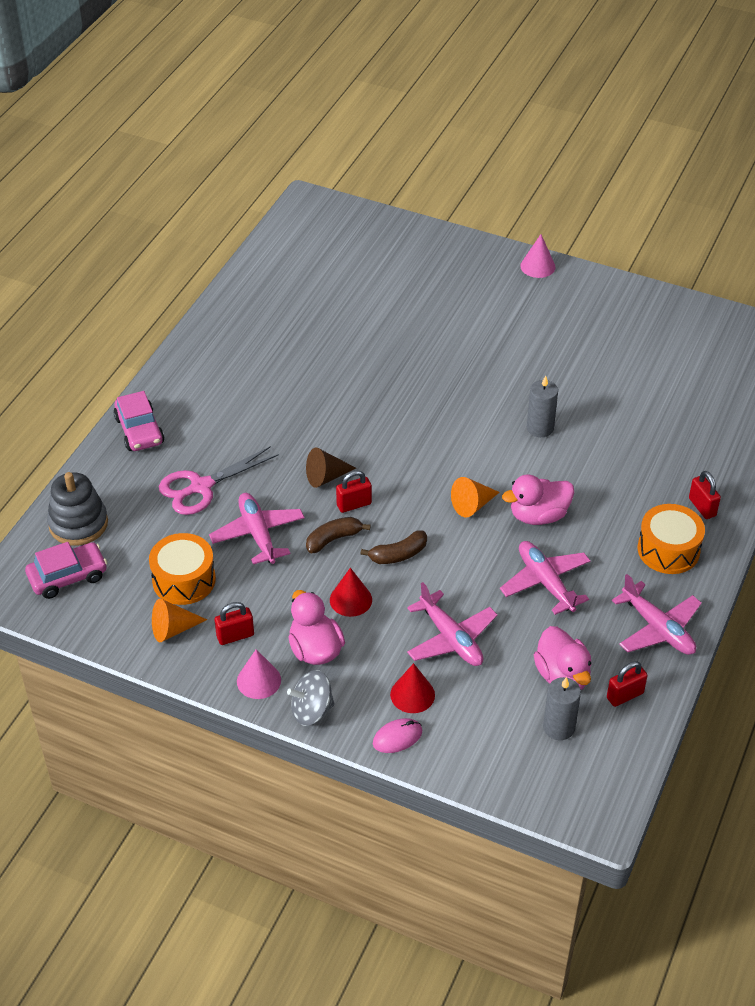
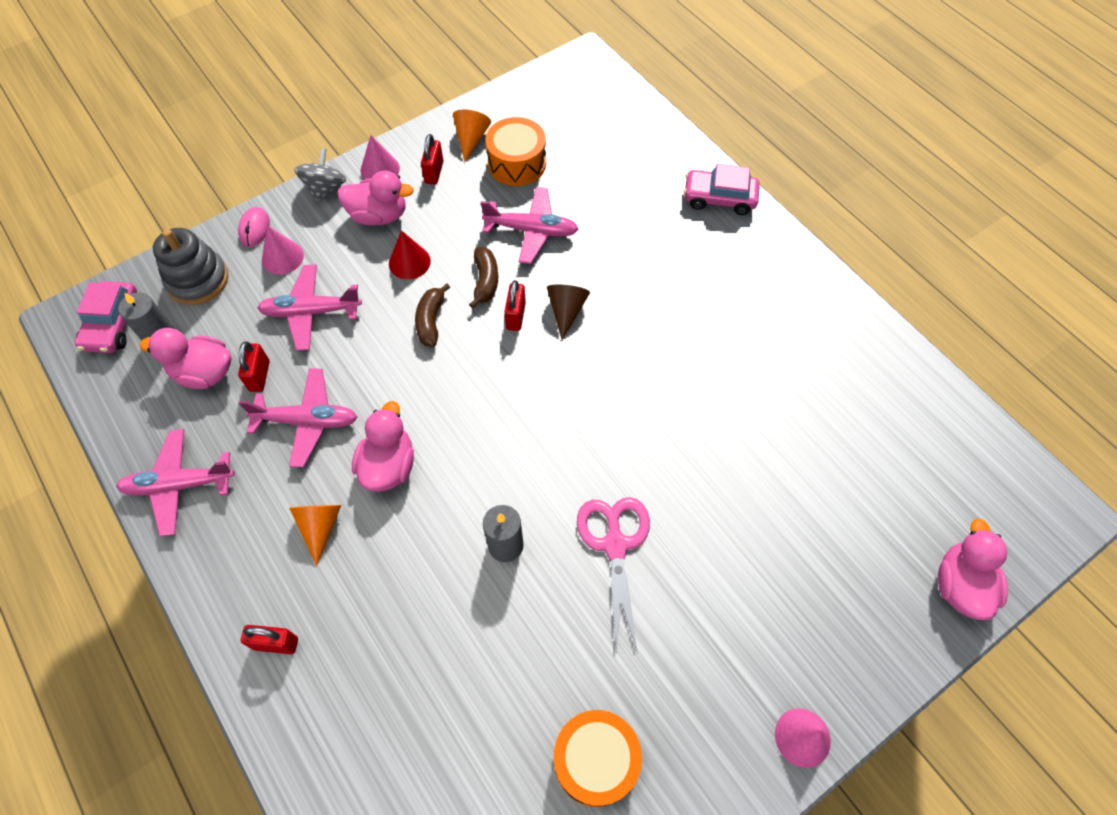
camera: 120 degrees right, 15 degrees up
(68, 576) = (573, 98): pink car -> pink car (113, 324)
(78, 524) = (627, 122): grey stacking toy -> grey stacking toy (198, 280)
(201, 487) = (617, 214): pink scissors -> pink scissors (615, 545)
(392, 231) = (960, 585): none -> pink duck
(412, 694) = (282, 257): red cone -> pink cone
(472, 505) = (445, 414): orange cone -> orange cone (320, 526)
(625, 695) = (143, 409): red padlock -> red padlock (259, 376)
(668, 550) = (252, 563): orange drum -> orange drum (595, 760)

